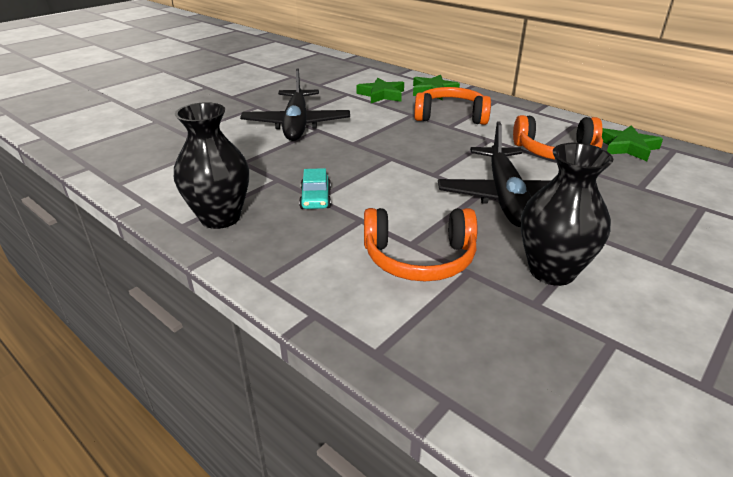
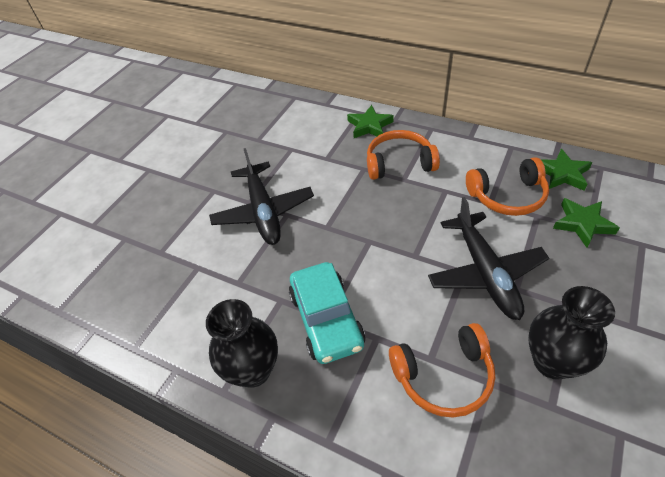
camera: 10 degrees left, 15 degrees up
(315, 198) = (326, 319): turquoise car -> turquoise car, size x2.00
(381, 95) = (324, 143): green star -> green star (582, 224)

